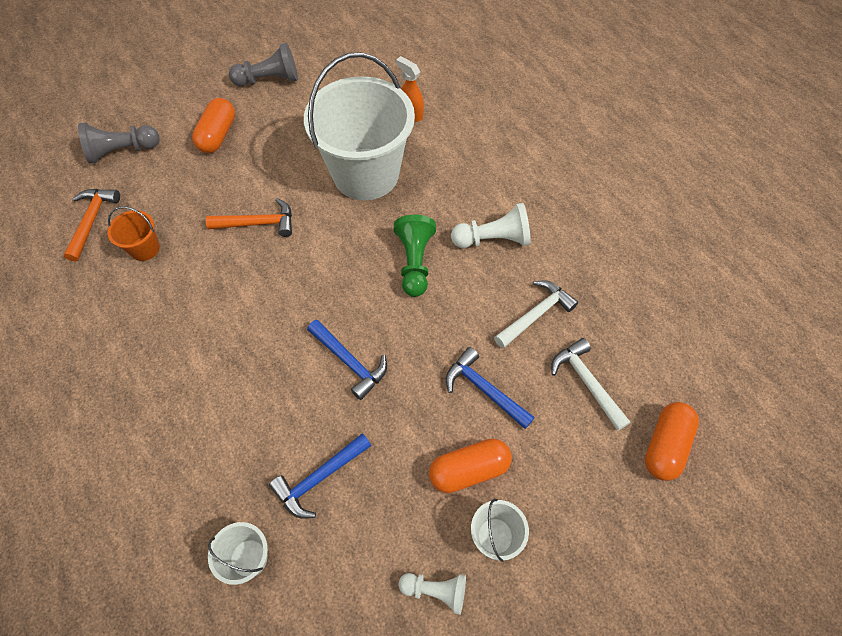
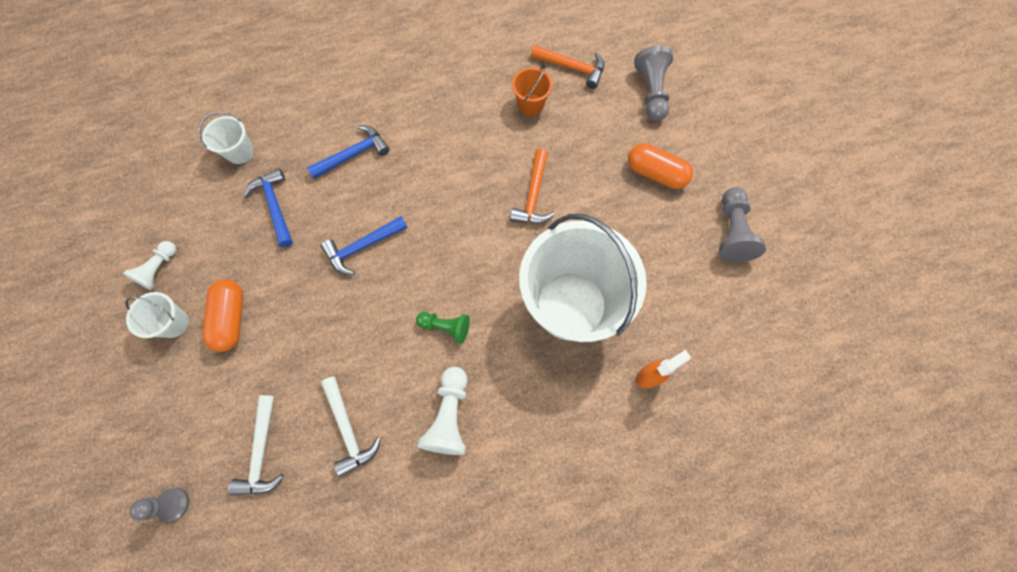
camera: 105 degrees right, 10 degrees up
(414, 262) = (446, 327): green pawn -> green pawn, size x0.66
(484, 389) = (293, 353): blue hammer -> blue hammer (353, 154)
(586, 382) = (262, 452): white hammer -> white hammer turned 105 degrees clockwise
(665, 445) = (173, 504): orange capsule -> grey pawn

